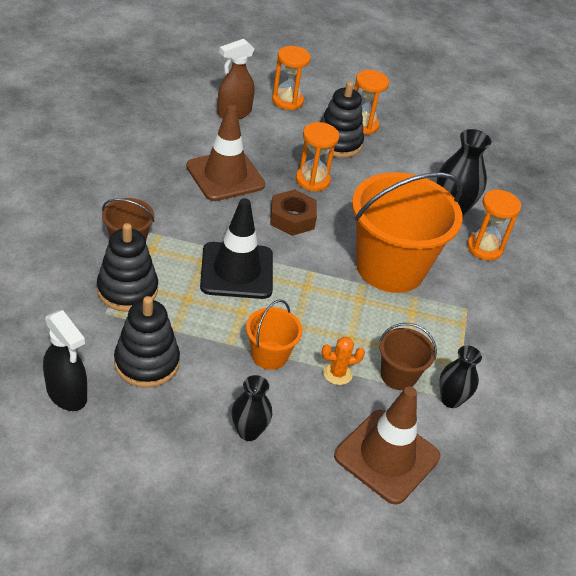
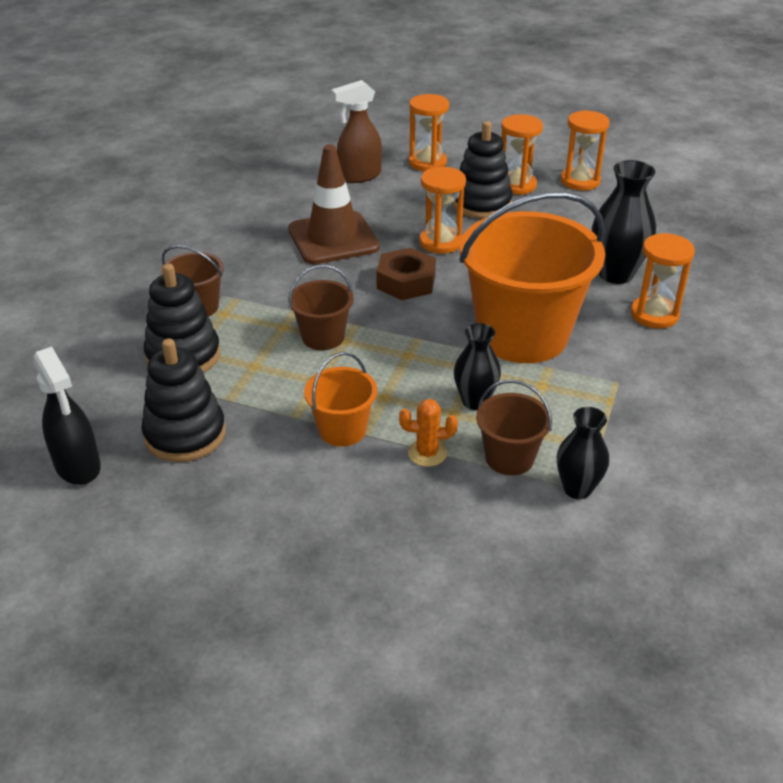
camera: 15 degrees right, 5 degrees down
(237, 271) = (323, 337): black traffic cone -> brown bucket
(248, 431) = (294, 517): black vase -> black vase (475, 401)
(387, 456) = (474, 554): brown traffic cone -> none
(411, 122) = (580, 181): none -> orange hourglass

